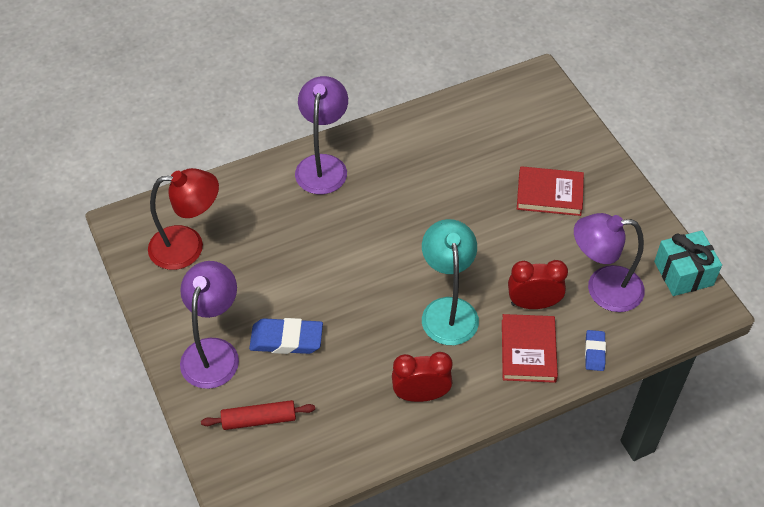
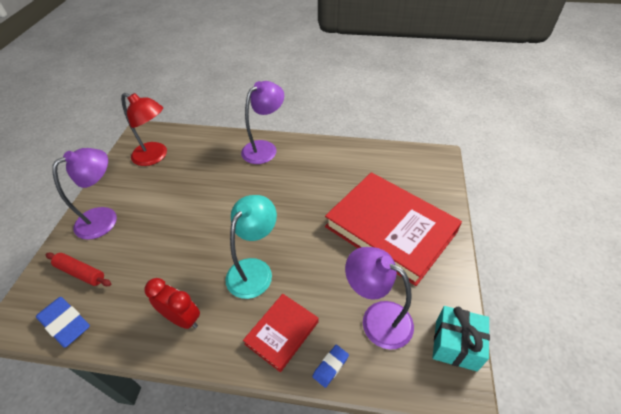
camera: 35 degrees right, 5 degrees down
(286, 339) = (146, 233): blue eraser -> blue eraser (65, 323)
(533, 304) = (315, 299): red clock -> none
(549, 194) = (390, 229): red book -> red book, size x2.07

